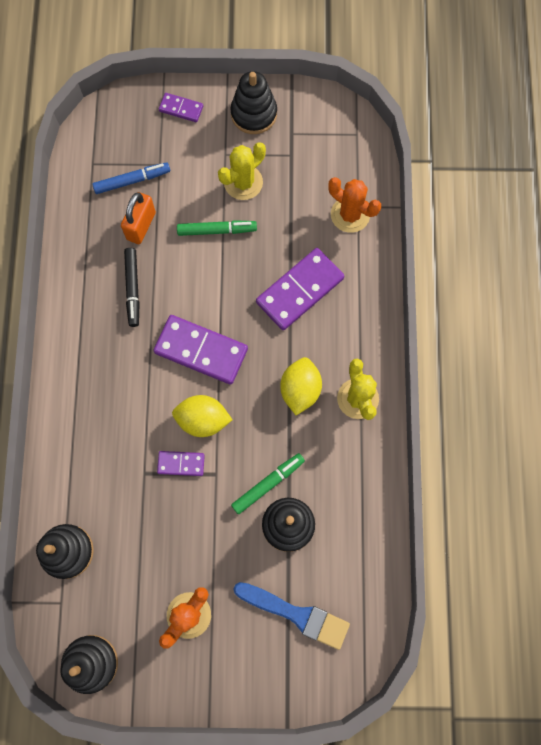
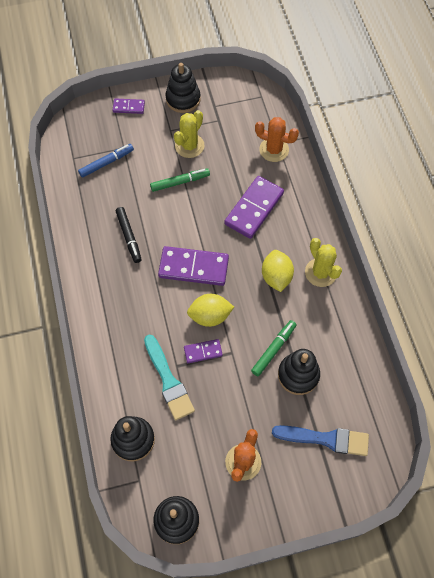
camera: 15 degrees left, 10 degrees down
(129, 489) = (168, 381): none -> turquoise brush
(141, 226) = (122, 192): orange padlock -> none

